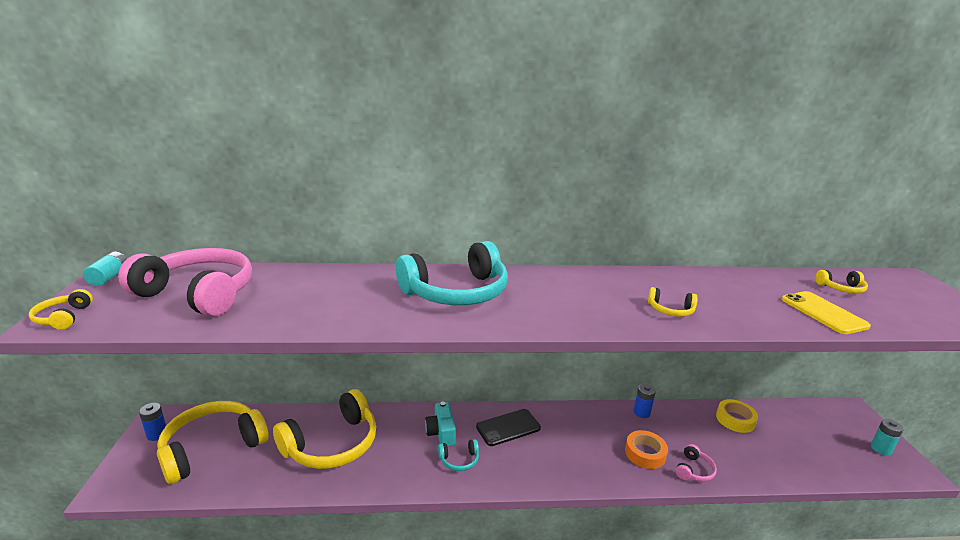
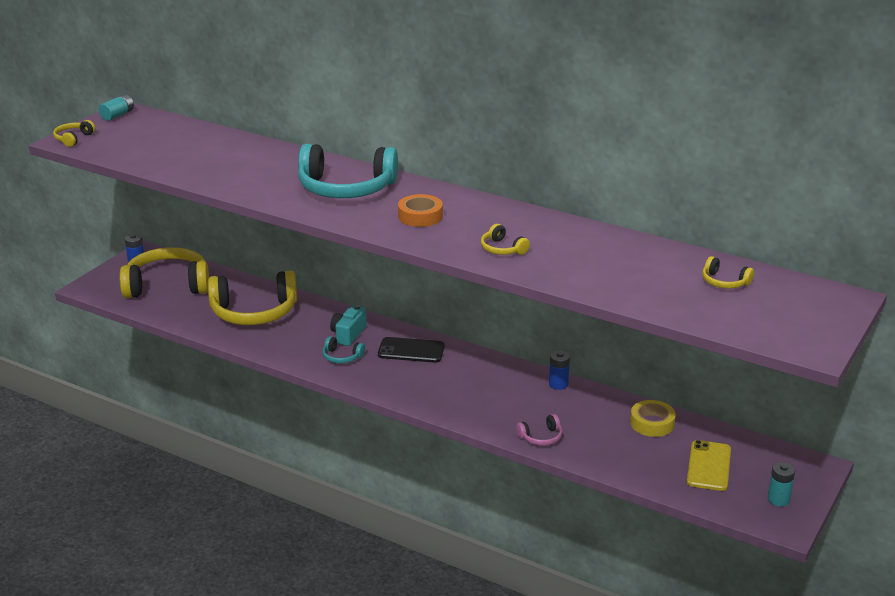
camera: 35 degrees right, 5 degrees up
(198, 294) = (163, 142): pink headphones -> none
(645, 453) = (512, 411): orange tape -> orange tape (420, 216)
(823, 313) = (647, 291): yellow phone -> yellow phone (709, 466)

